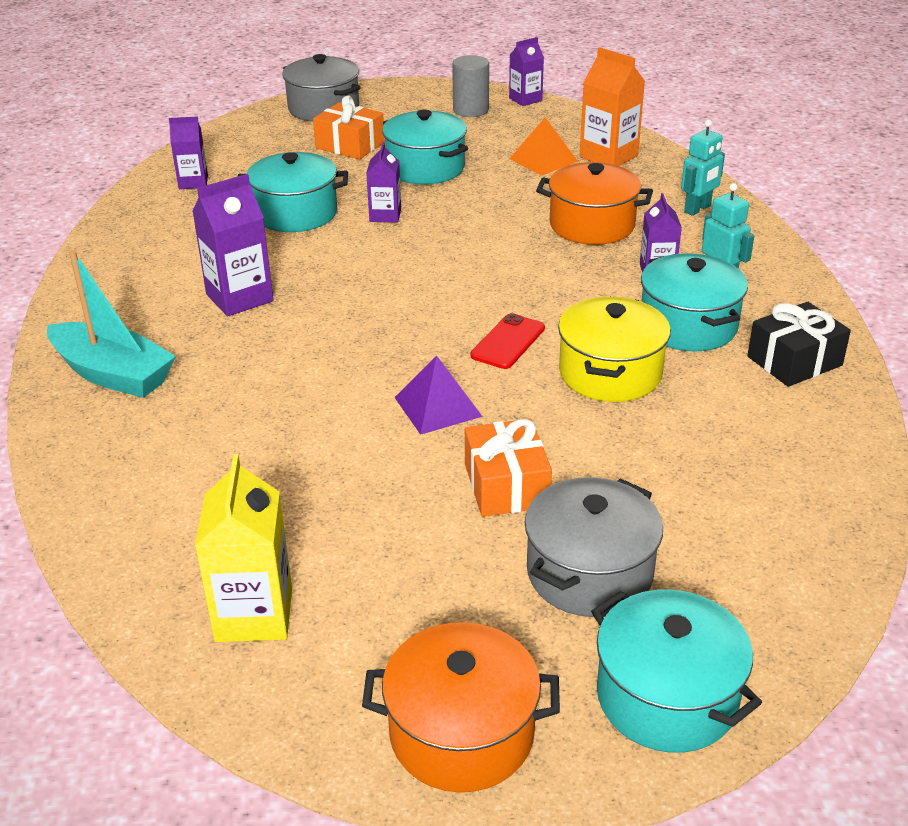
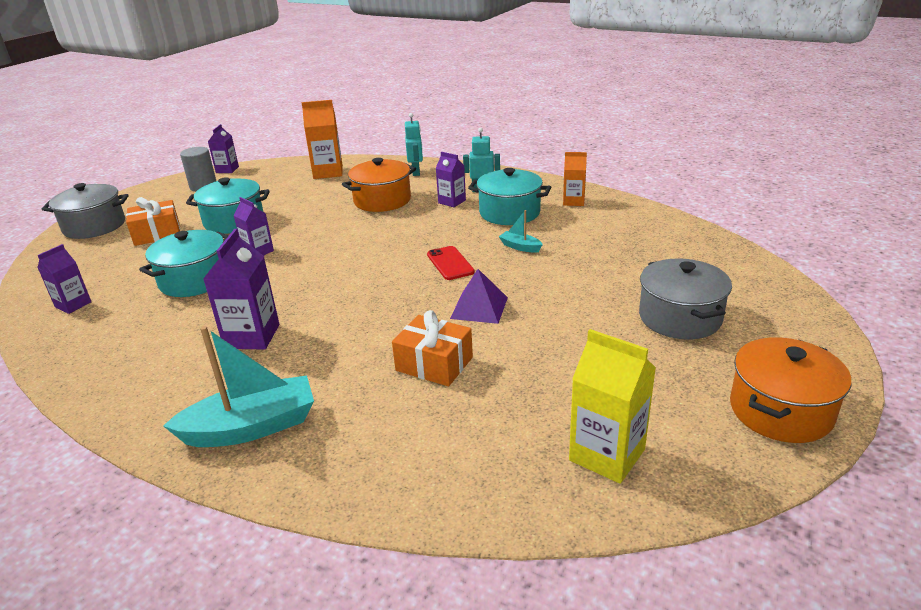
camera: 50 degrees left, 5 degrees down
(506, 485) = (579, 313): orange gift -> orange gift (434, 364)
(543, 160) = (296, 188): orange pyramid -> none
(610, 373) = (520, 247): yellow pot -> turquoise boat
(666, 697) = (795, 334): turquoise pot -> none
(794, 361) = (573, 201): black gift -> orange carton

